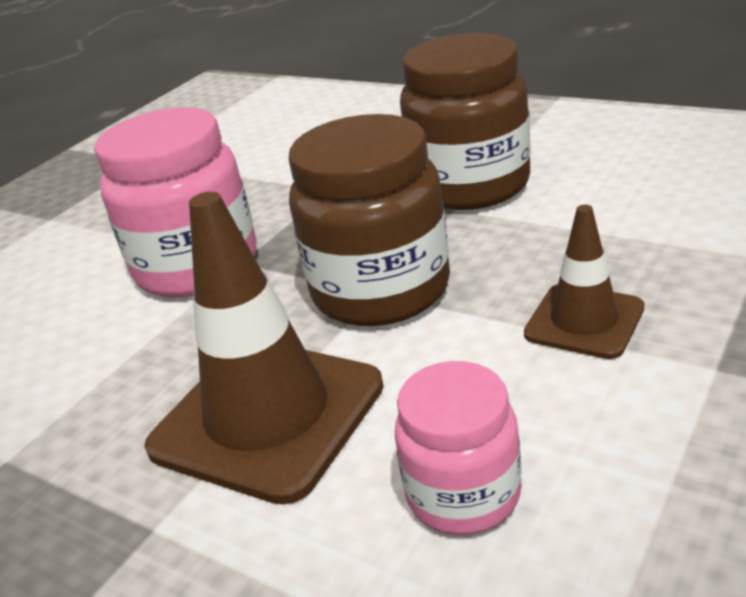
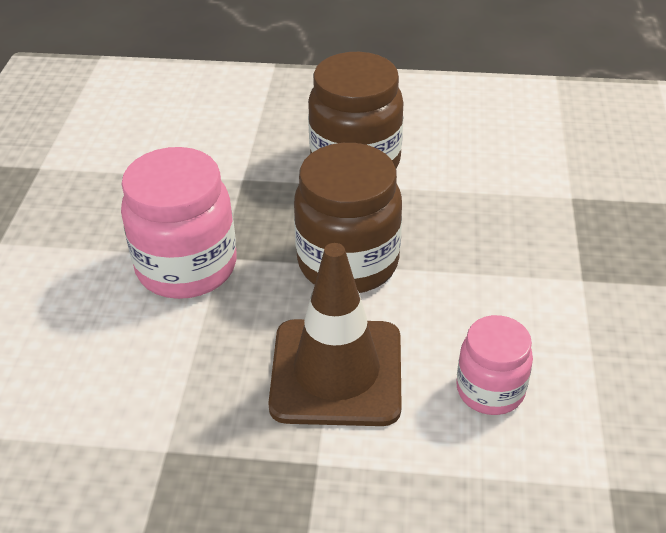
camera: 30 degrees left, 10 degrees up
(584, 321) = (494, 262): brown traffic cone -> none

